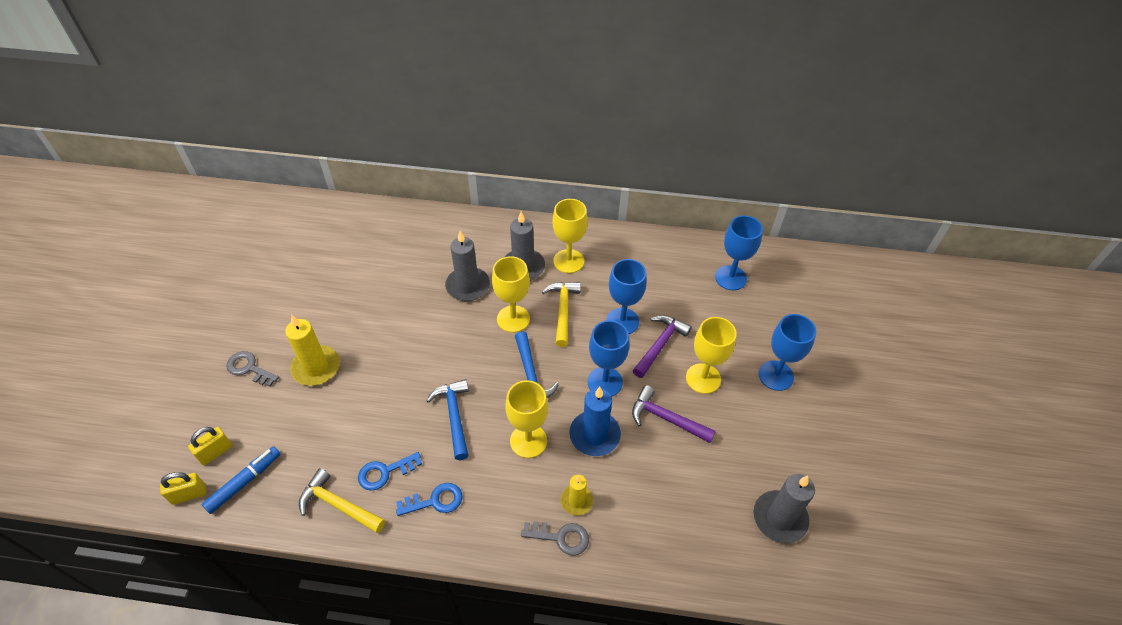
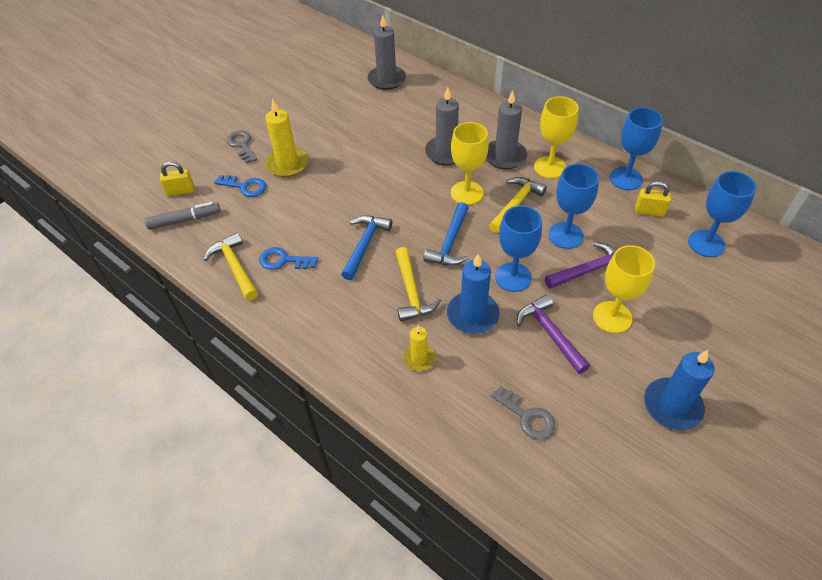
camera: 35 degrees right, 0 degrees up
(189, 494) = (145, 211): yellow padlock -> yellow padlock (649, 211)
(244, 482) = (184, 220): blue marker -> grey marker
(435, 501) = (306, 299): blue key -> blue key (245, 186)
(528, 441) = (411, 292): yellow goblet -> yellow hammer
(561, 537) = (385, 379): grey key -> grey key (527, 416)
(776, 375) = (693, 349): blue goblet -> blue goblet (626, 178)
(779, 518) = (604, 475): grey candle -> grey candle (386, 79)
(790, 431) = (672, 406): none -> blue candle

